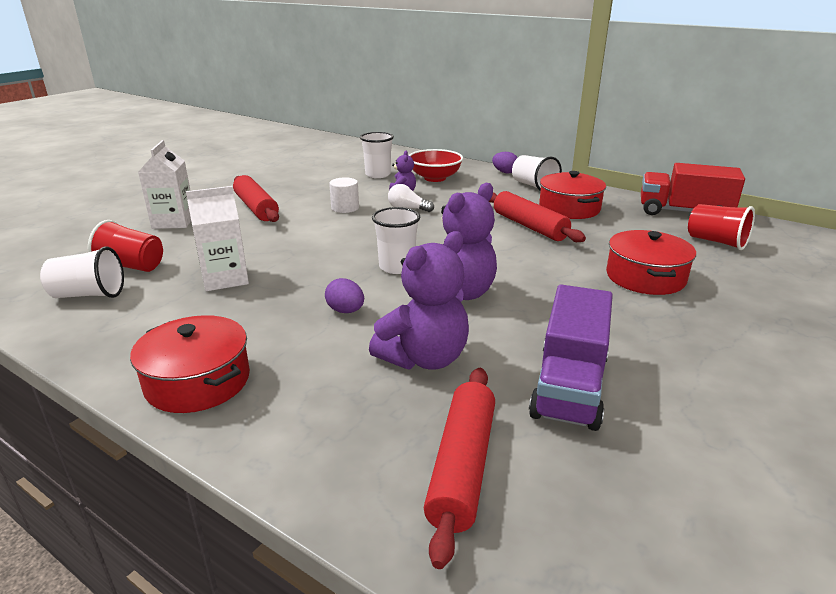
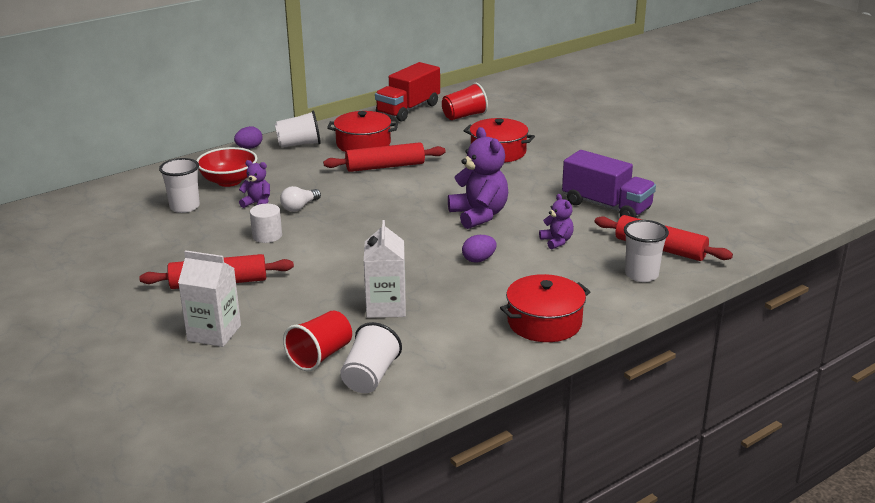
camera: 70 degrees left, 0 degrees up
(397, 267) = (419, 230): white cup -> white cup (641, 274)
(424, 358) = (556, 241): purple teddy bear -> purple teddy bear, size x0.53

